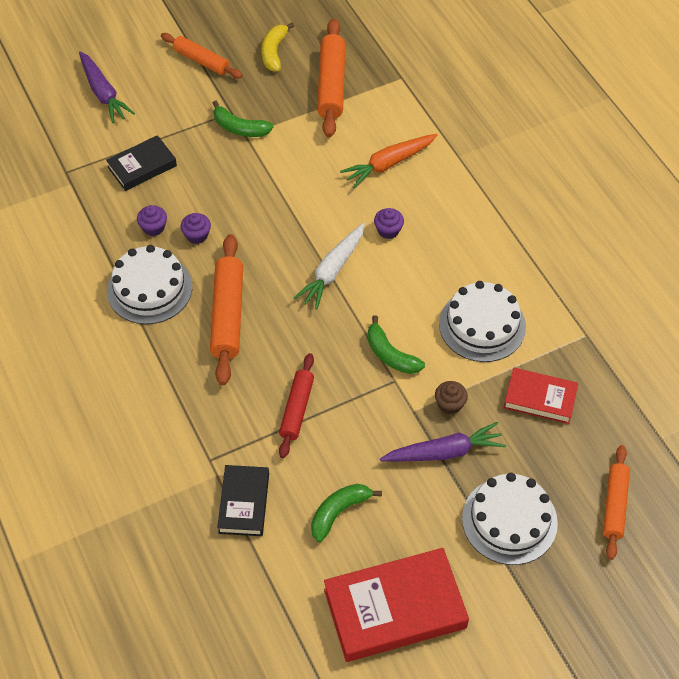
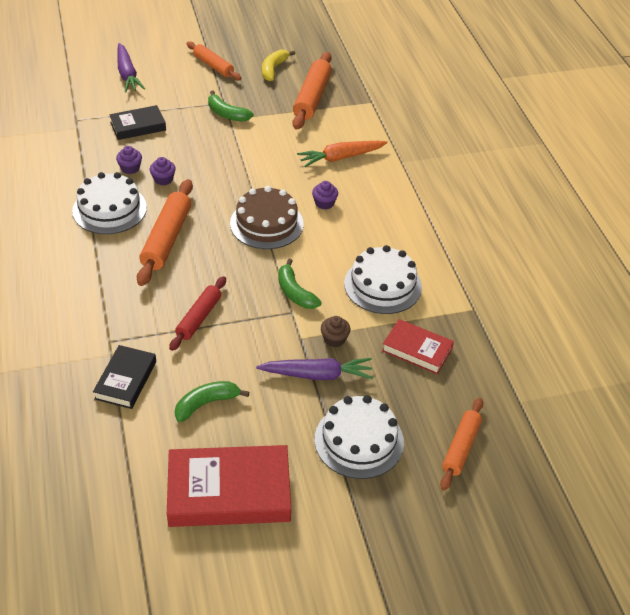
camera: 10 degrees right, 10 degrees down
(332, 271) = (266, 223): white carrot -> brown cake

